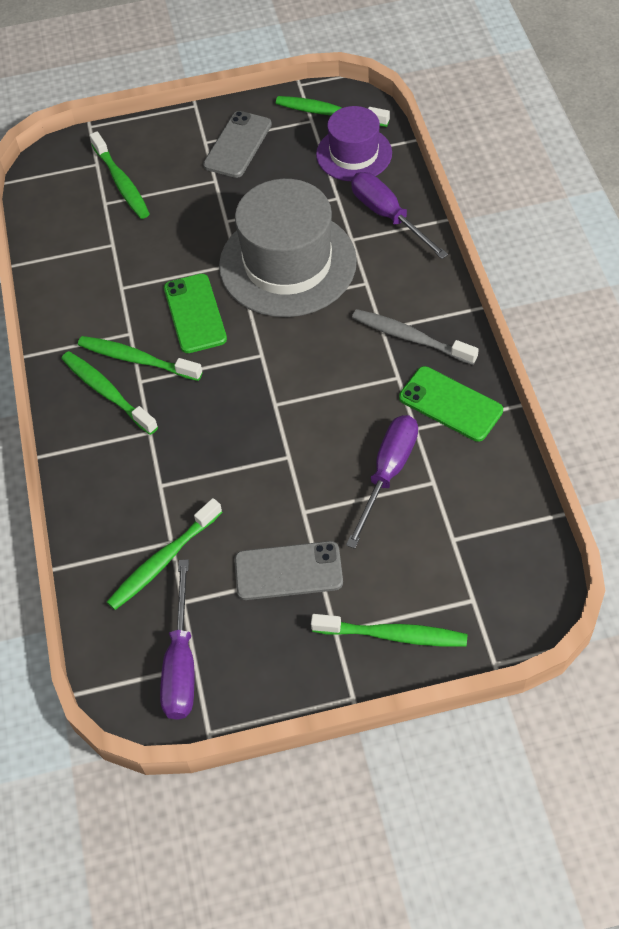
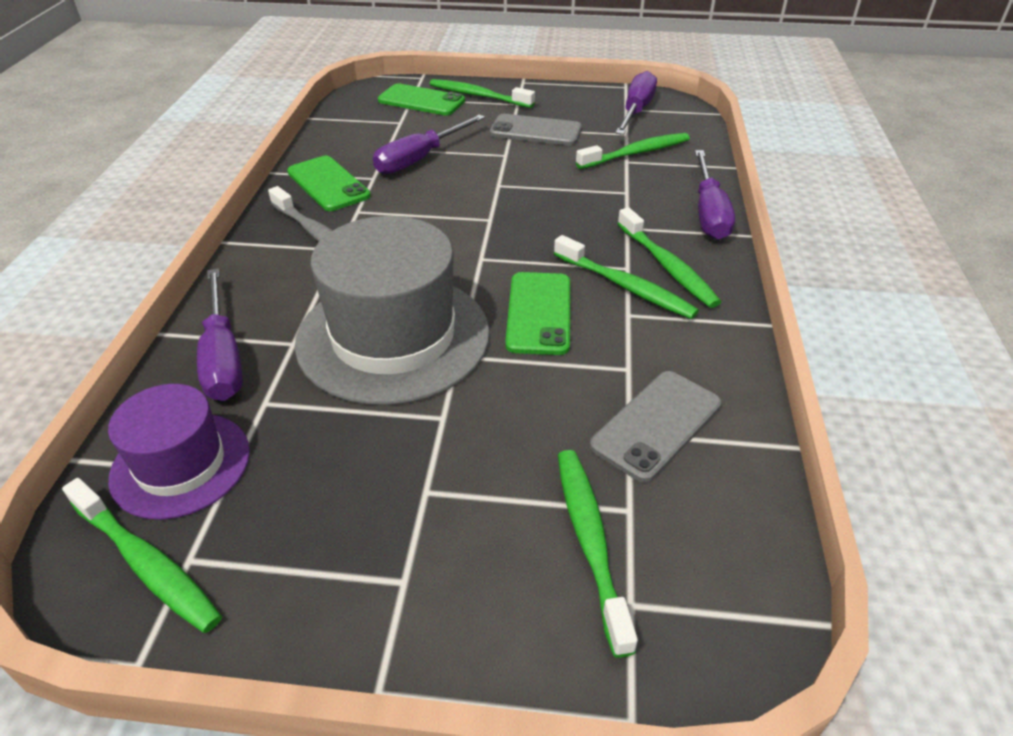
camera: 165 degrees left, 15 degrees down
(77, 476) = (708, 213): none -> purple screwdriver
(238, 145) = (349, 551): grey phone -> grey phone (656, 425)
(457, 597) = (421, 101): none -> green phone

